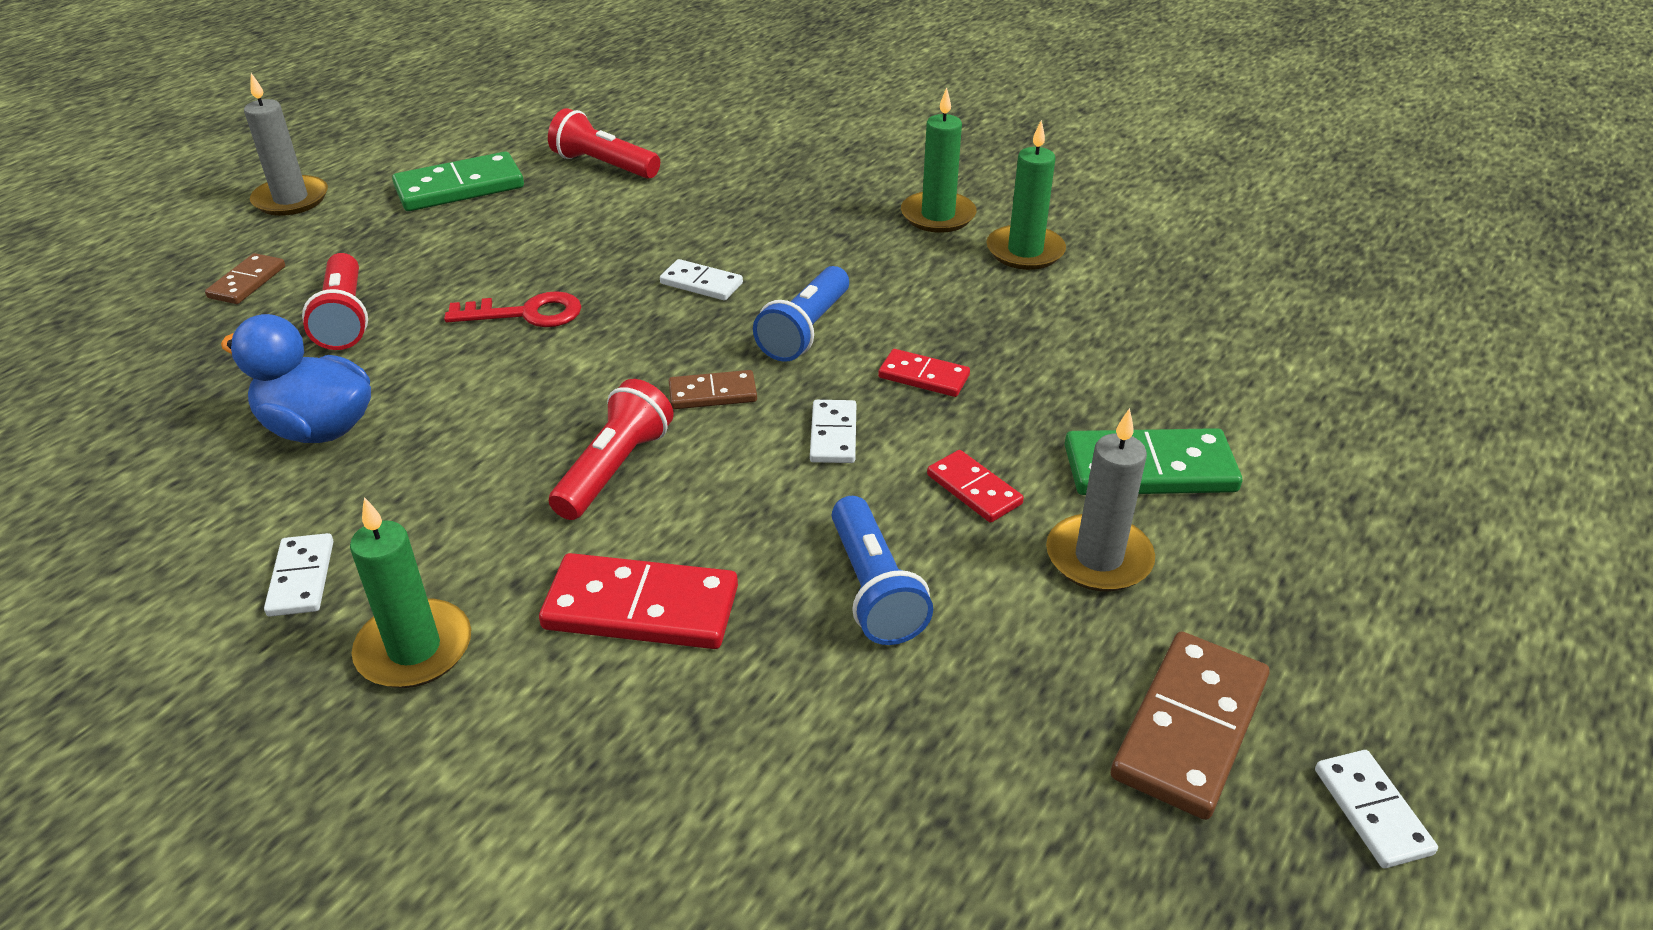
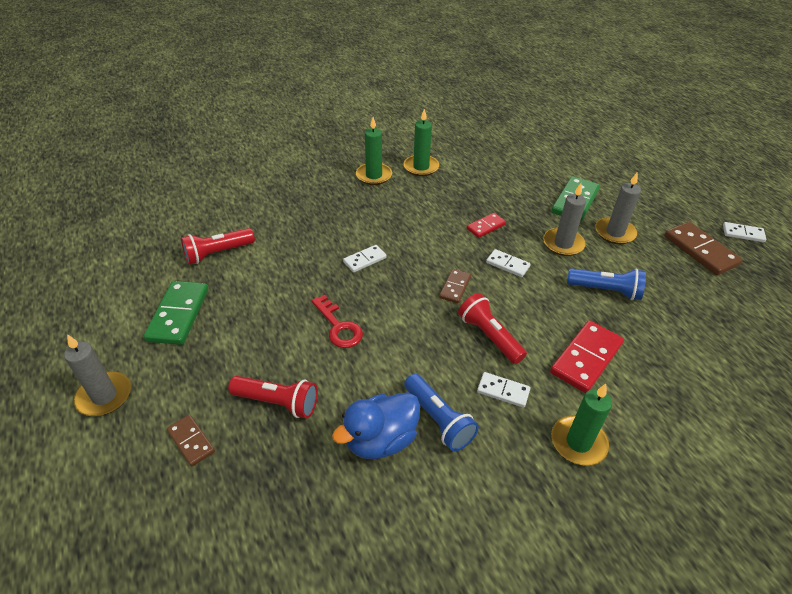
camera: 60 degrees left, 5 degrees up
(302, 578) = (506, 475): white domino -> white domino (503, 391)
(527, 314) = (338, 327): red key -> red key turned 120 degrees clockwise
(805, 331) = (429, 244): blue flashlight -> blue flashlight (438, 420)
(973, 489) = (563, 244): red domino -> grey candle

